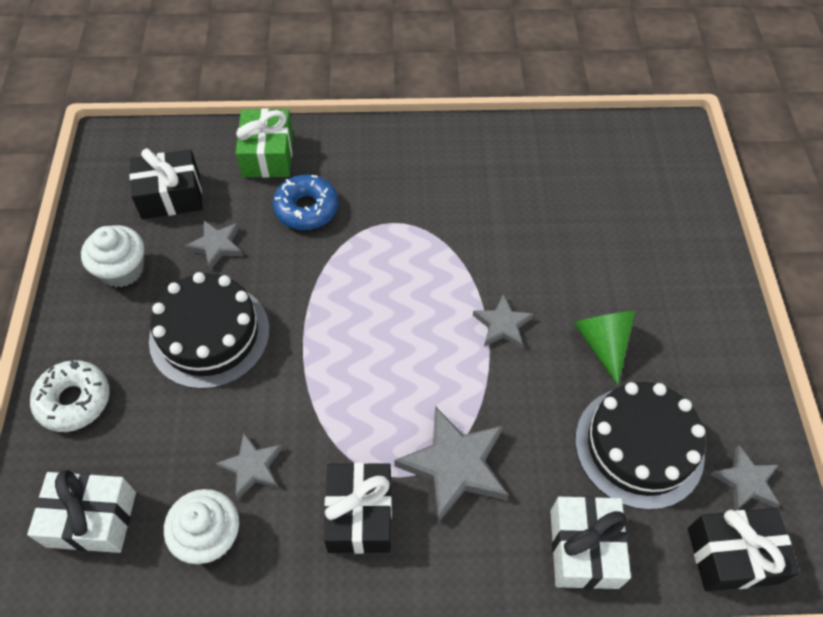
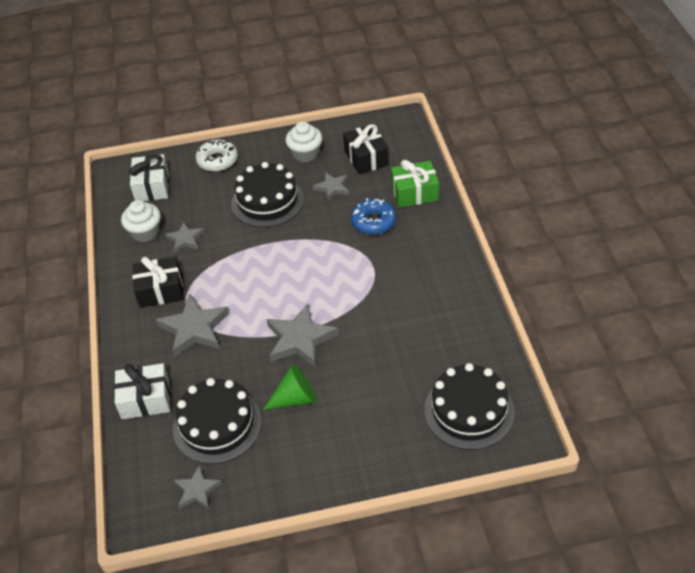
camera: 85 degrees right, 10 degrees down
(502, 325) = (300, 339): grey star -> grey star, size x1.72
(638, 171) = (469, 411): none -> black cake
(732, 555) = (144, 482): black gift -> none

